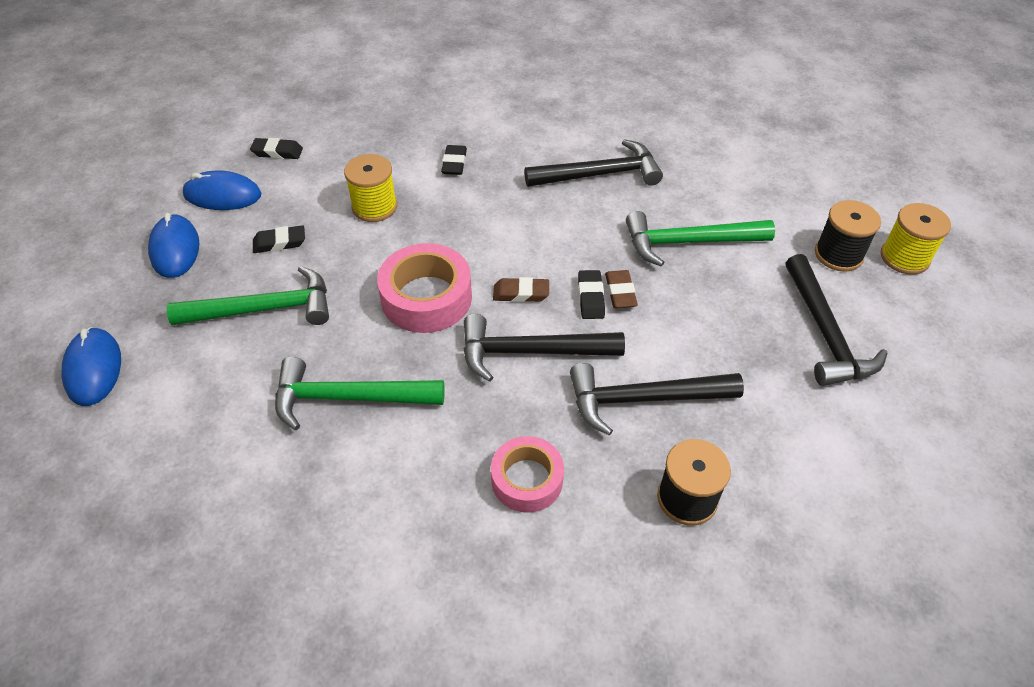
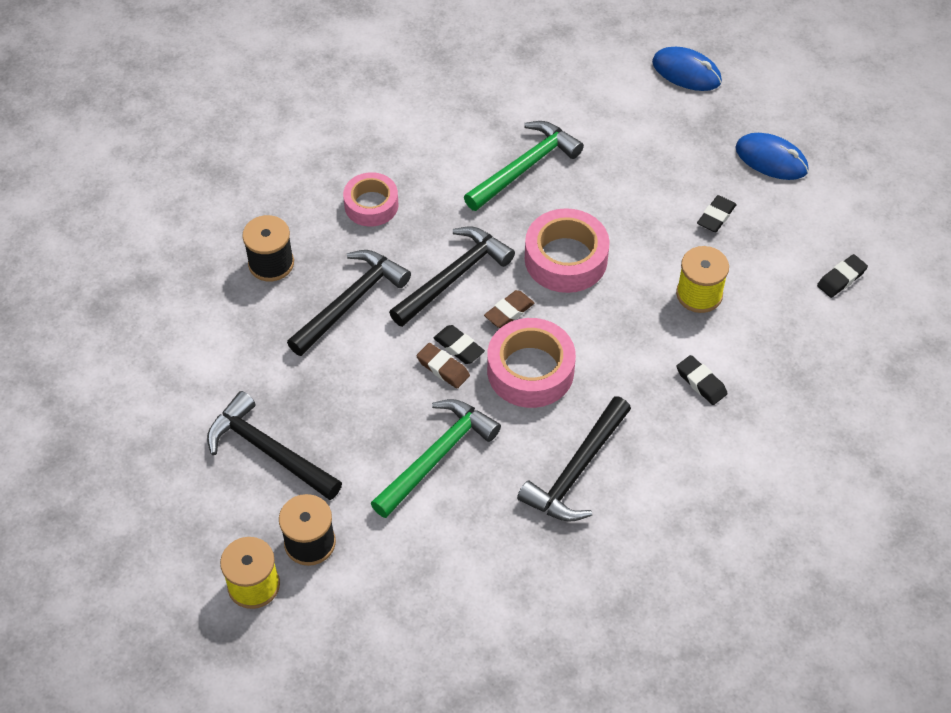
camera: 135 degrees right, 5 degrees up
(222, 195) = (813, 215): blue mouse -> none
(264, 309) = (651, 172): green hammer -> none
(556, 246) = (530, 370): none -> pink tape

